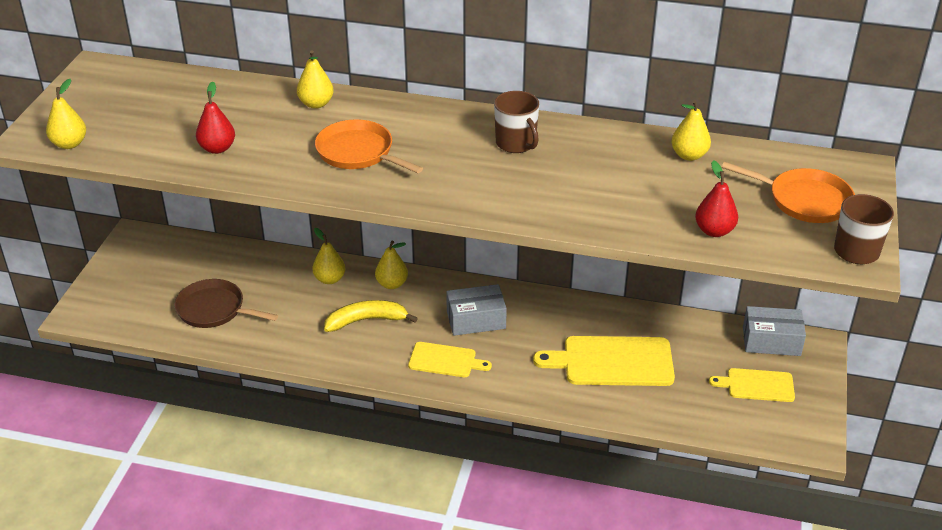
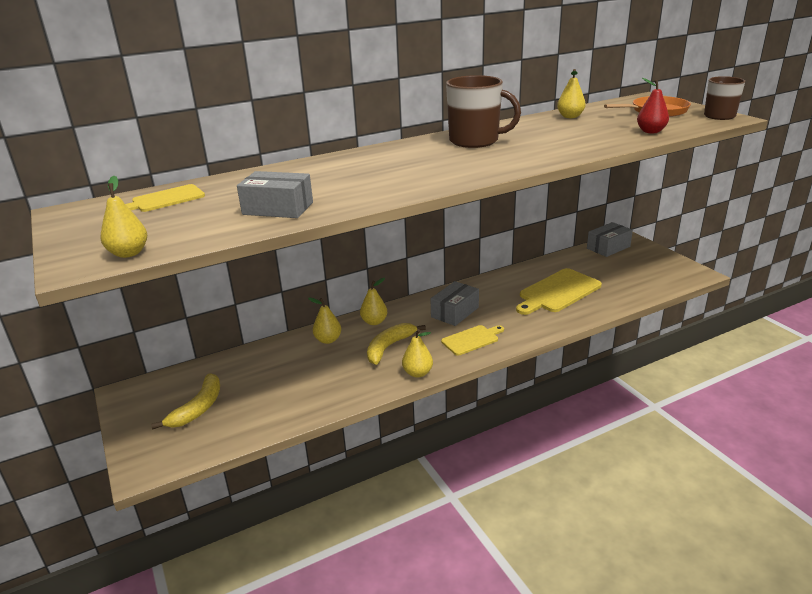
camera: 40 degrees left, 10 degrees down
(163, 284) = (198, 408): none -> yellow banana
(214, 309) = (267, 400): brown pan -> none
(217, 148) = (278, 208): red pear -> grey box
(316, 104) = (307, 168): yellow pear -> yellow pear (417, 373)
(358, 153) = (389, 175): orange pan -> none
(516, 143) = (475, 141): brown mug -> brown mug, size x1.55
(757, 385) = (635, 266): yellow cutting board -> yellow cutting board (165, 199)

